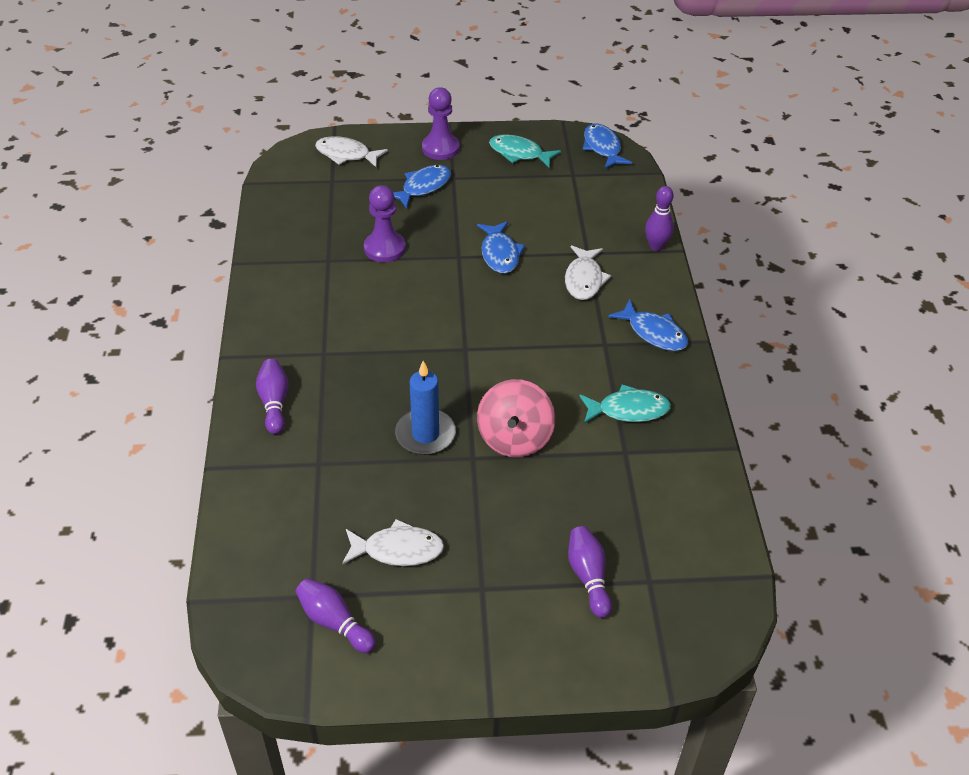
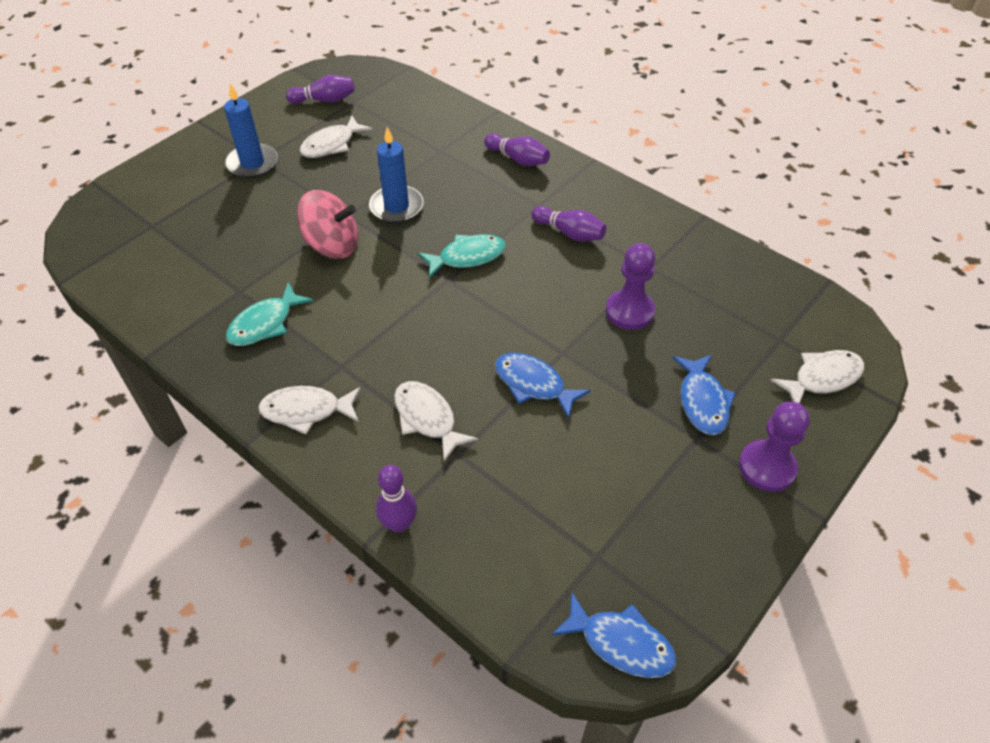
camera: 135 degrees right, 5 degrees up
(493, 587) = (252, 163): none -> blue candle
(515, 438) = (332, 245): pink spinning top -> pink spinning top turned 135 degrees clockwise
(519, 153) = (689, 537): turquoise fish -> turquoise fish (467, 257)
(588, 577) = (195, 203): purple bowling pin -> purple bowling pin (569, 233)
(653, 333) = (306, 411): blue fish -> white fish

